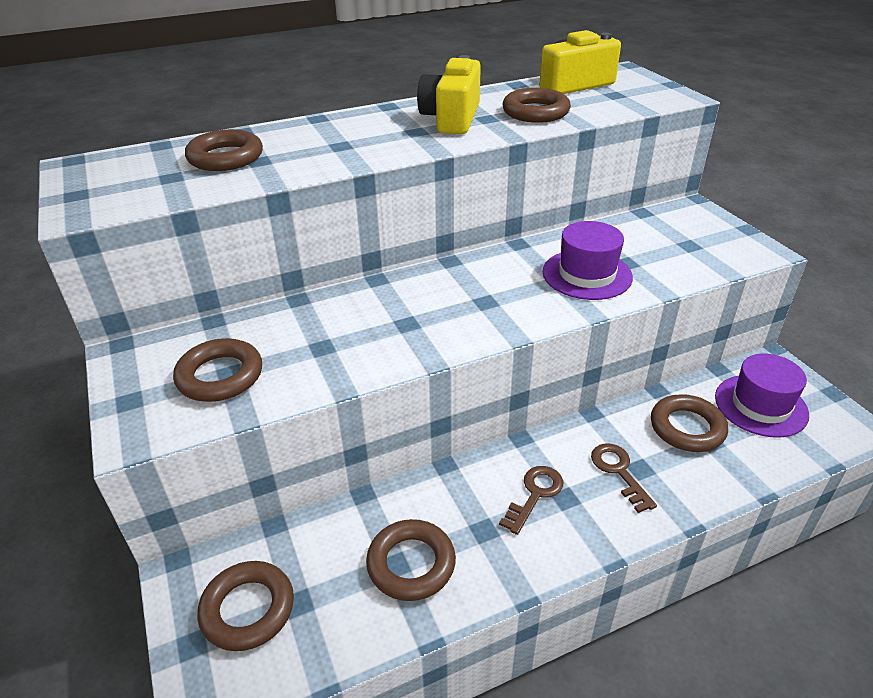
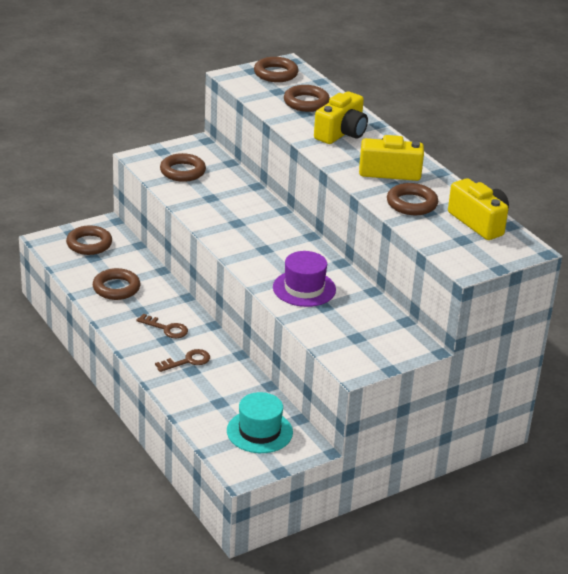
camera: 80 degrees right, 5 degrees down
(335, 139) = (341, 133): none -> yellow camera
(687, 428) = (231, 394): brown ring -> brown ring (275, 74)
(761, 405) = (259, 431): purple hat -> turquoise hat

